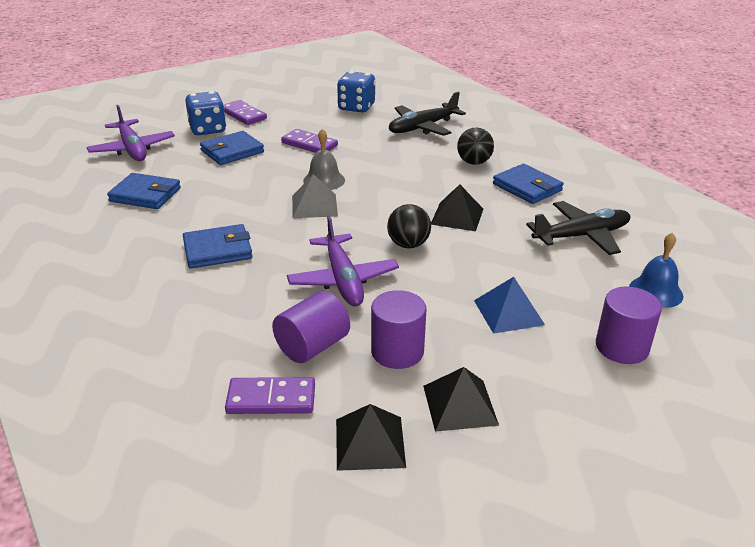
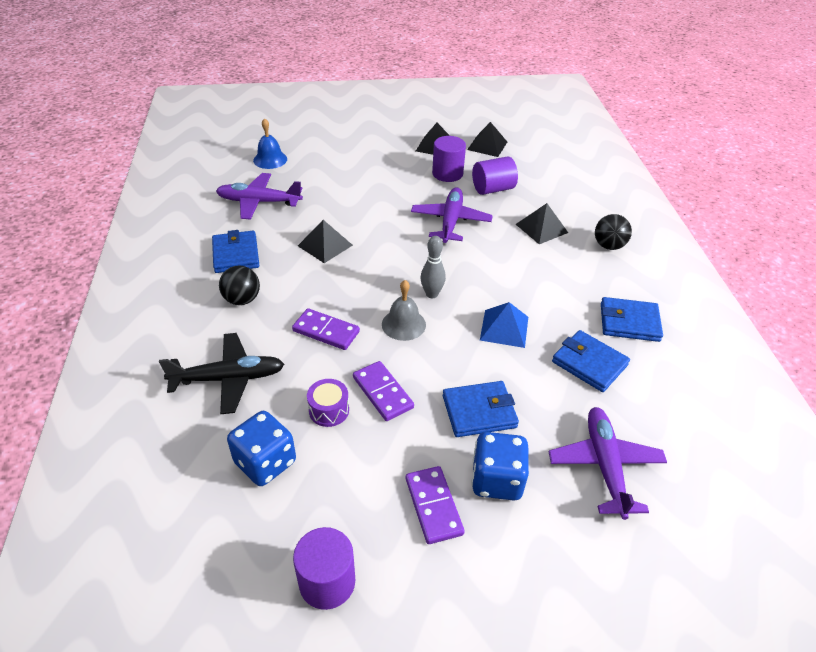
camera: 155 degrees left, 10 degrees up
(218, 250) = (531, 273): blue wallet -> blue wallet (629, 322)
(219, 306) = (541, 228): none -> black pyramid
(271, 399) = (526, 172): purple domino -> purple domino (326, 331)
(314, 206) = (431, 294): grey pyramid -> grey bowling pin
(339, 130) = (329, 410): none -> purple drum
(408, 244) = (385, 233): black ball -> black ball (608, 246)
(508, 312) = (367, 174): blue pyramid -> blue pyramid (504, 328)
(581, 236) = (259, 202): black plane -> purple plane
(622, 347) = (330, 143): purple cylinder -> purple cylinder (327, 582)

